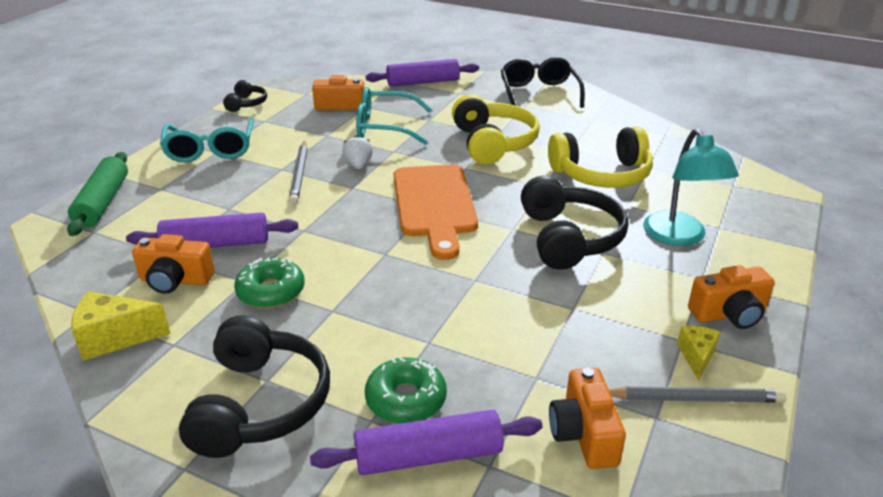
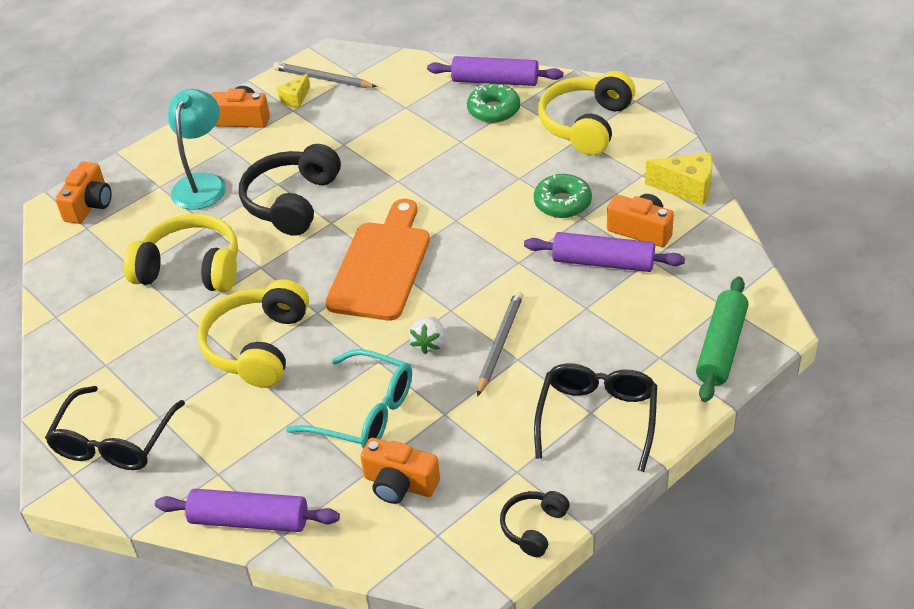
camera: 155 degrees left, 10 degrees up
(210, 150) = (597, 418): turquoise glasses -> black glasses
(260, 404) = (586, 124): black headphones -> yellow headphones
(583, 434) = (402, 75): orange camera -> orange camera (89, 205)

